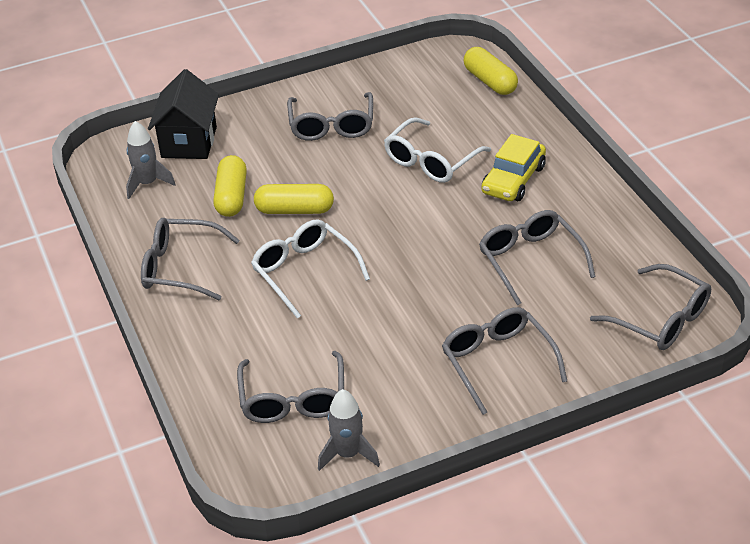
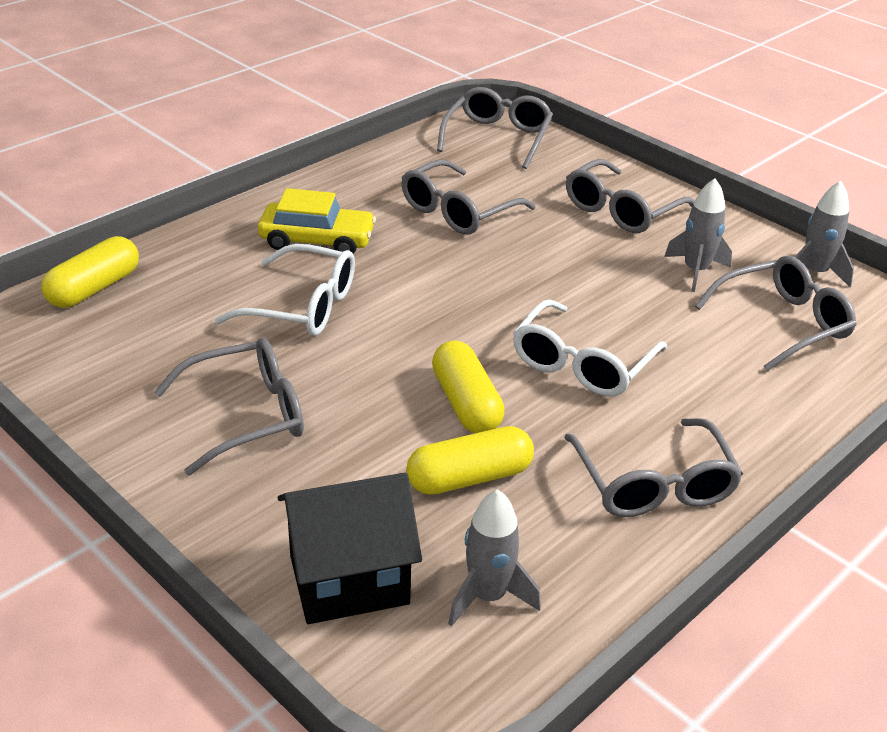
camera: 115 degrees left, 5 degrees down
(385, 375) = (695, 271): none -> grey rocket

